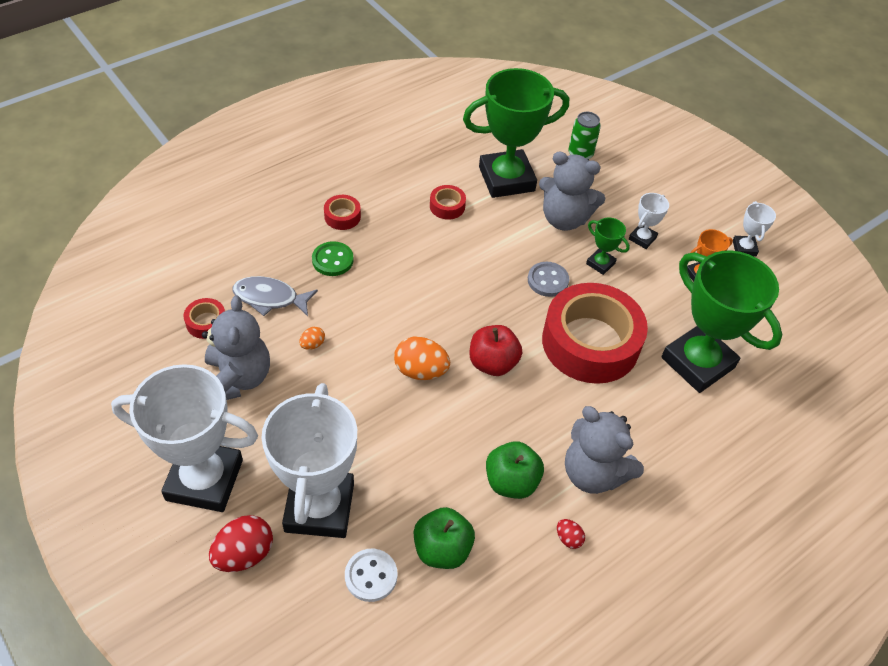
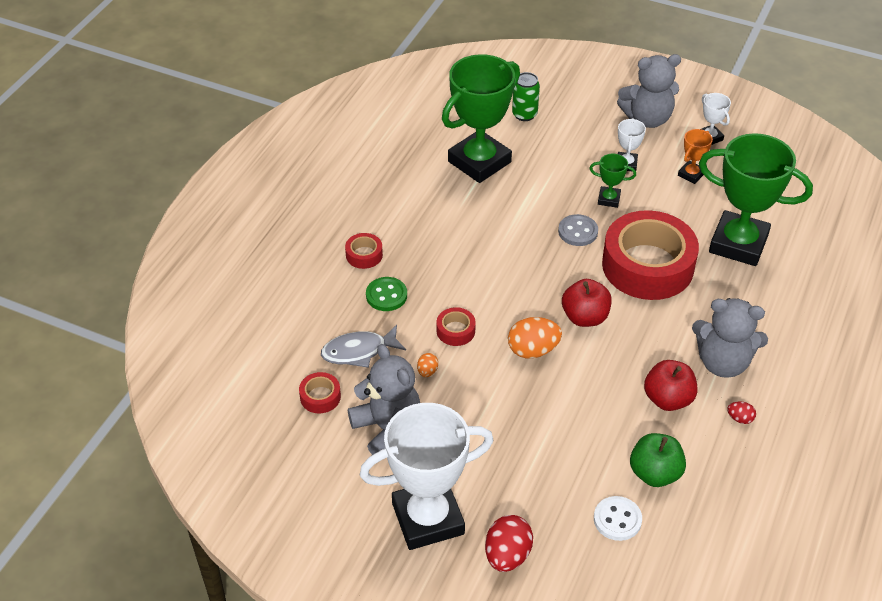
camera: 25 degrees left, 5 degrees down
(319, 507) = (537, 491): white trophy -> none
(447, 206) = (447, 207): red tape -> red tape (455, 331)
(511, 481) = (668, 399): green apple -> red apple
(564, 219) = (552, 175): grey teddy bear -> grey teddy bear (647, 118)

